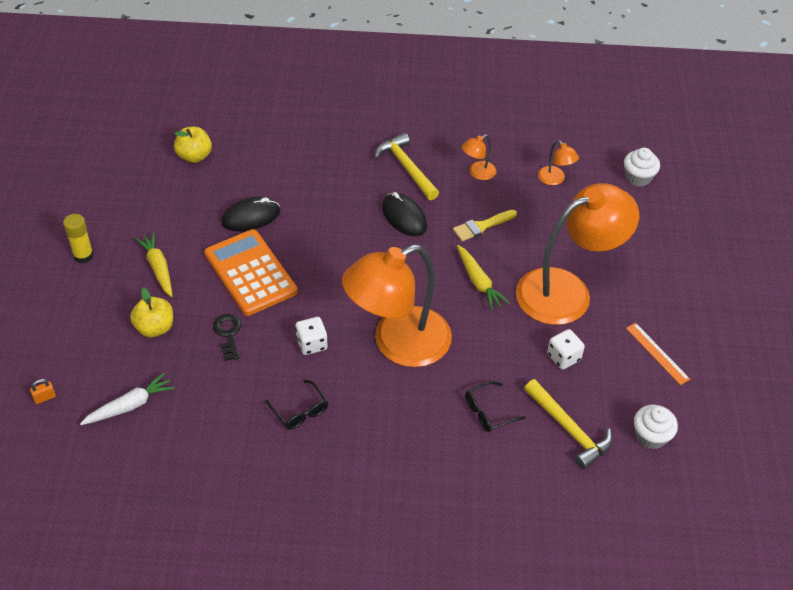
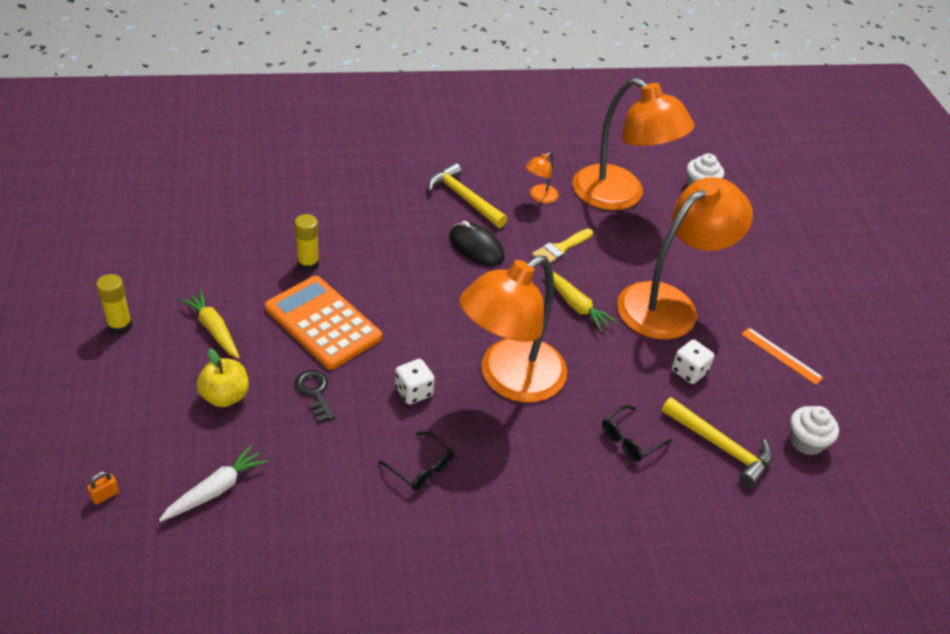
camera: 15 degrees left, 5 degrees down
(194, 156) = (227, 207): yellow apple -> none
(251, 217) = (308, 264): black mouse -> yellow glue stick
(555, 179) = (620, 196): orange lamp -> orange lamp, size x2.48

